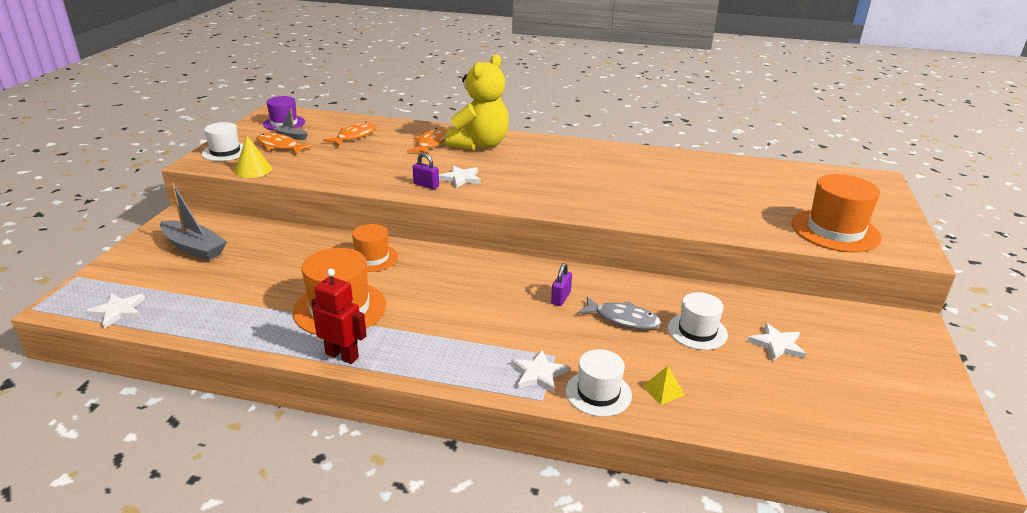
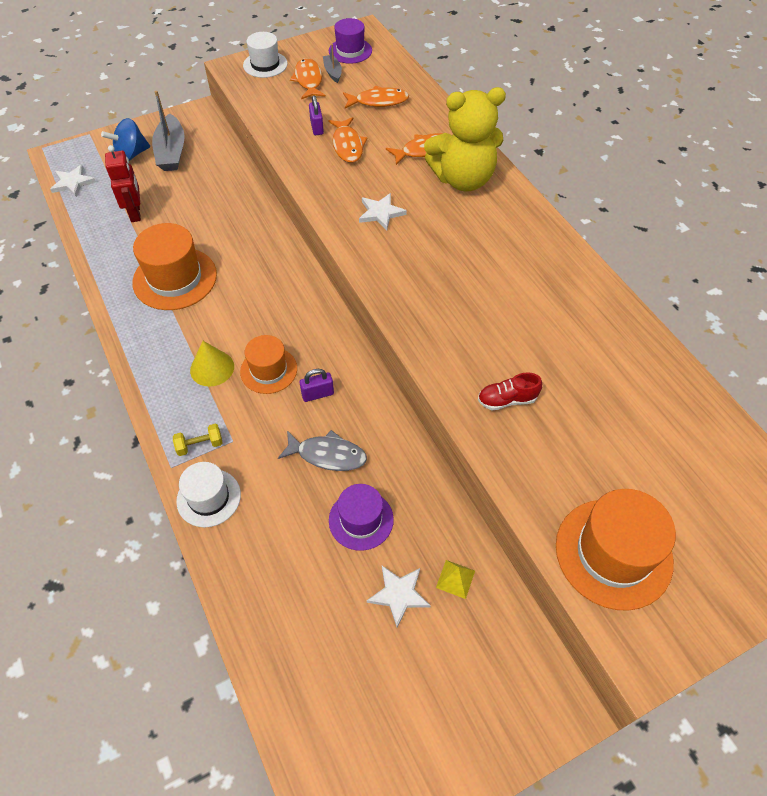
camera: 50 degrees right, 25 degrees up
(153, 267) = (131, 154): none -> blue spinning top
(253, 170) = (255, 99): yellow cone -> yellow cone (212, 368)
(342, 355) = (124, 321): red robot -> red robot (135, 213)
(372, 258) = (255, 245): orange hat -> orange hat (268, 370)
(374, 162) = (347, 145): none -> orange fish
(426, 185) = (344, 202): purple padlock -> purple padlock (317, 127)
(538, 374) = (200, 445): white star -> yellow dumbbell
(623, 319) = (327, 455): grey fish -> grey fish turned 60 degrees counterclockwise
(663, 390) = (250, 540): yellow pyramid -> yellow pyramid (455, 579)
(684, 210) = (507, 400): none -> red shoe
(697, 331) = (361, 520): white hat -> purple hat

